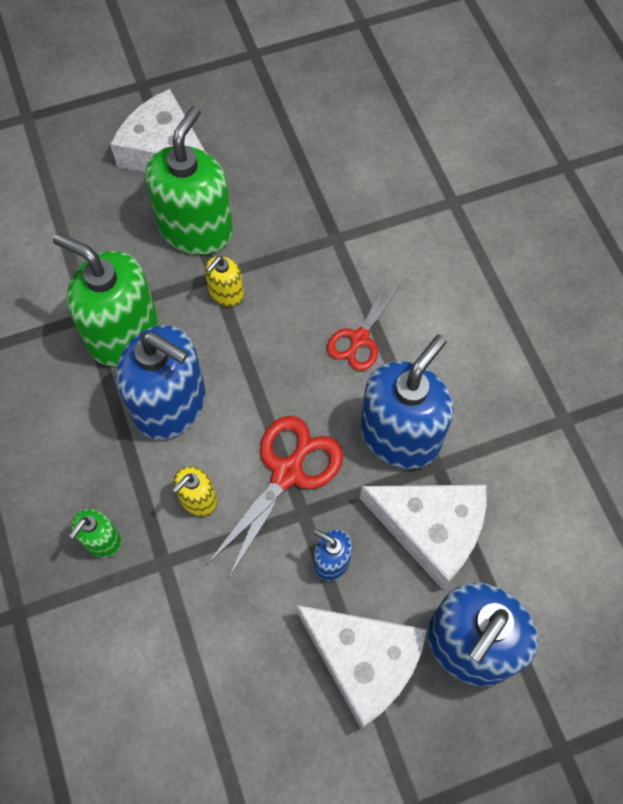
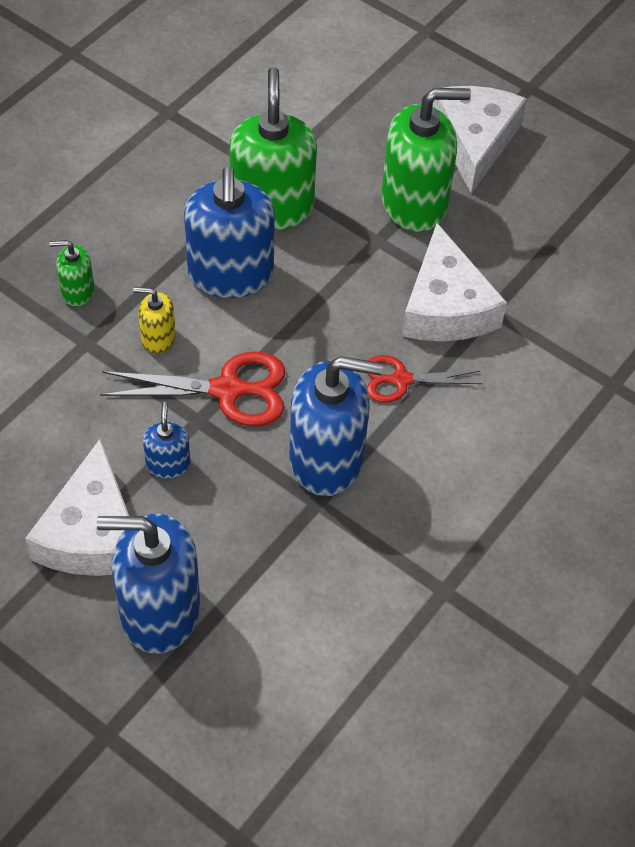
camera: 55 degrees right, 10 degrees down
(226, 293) = (368, 257): yellow soap dispenser -> none
(431, 529) = (250, 528): white cheese -> white cheese (446, 306)

